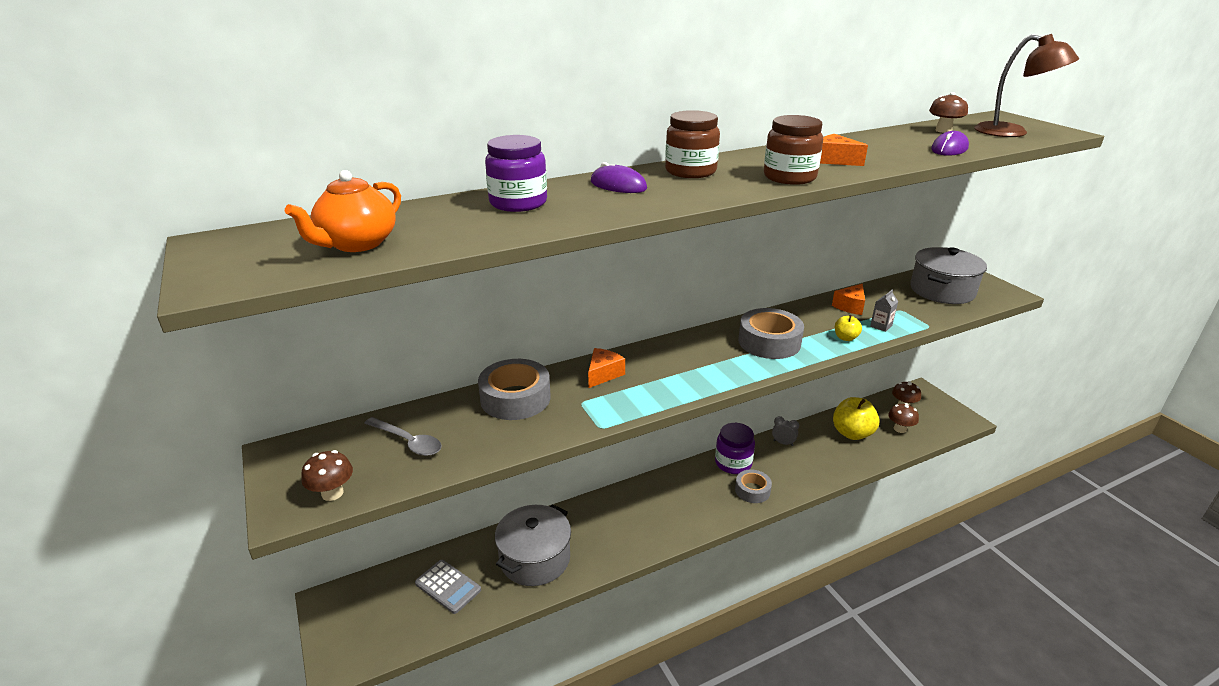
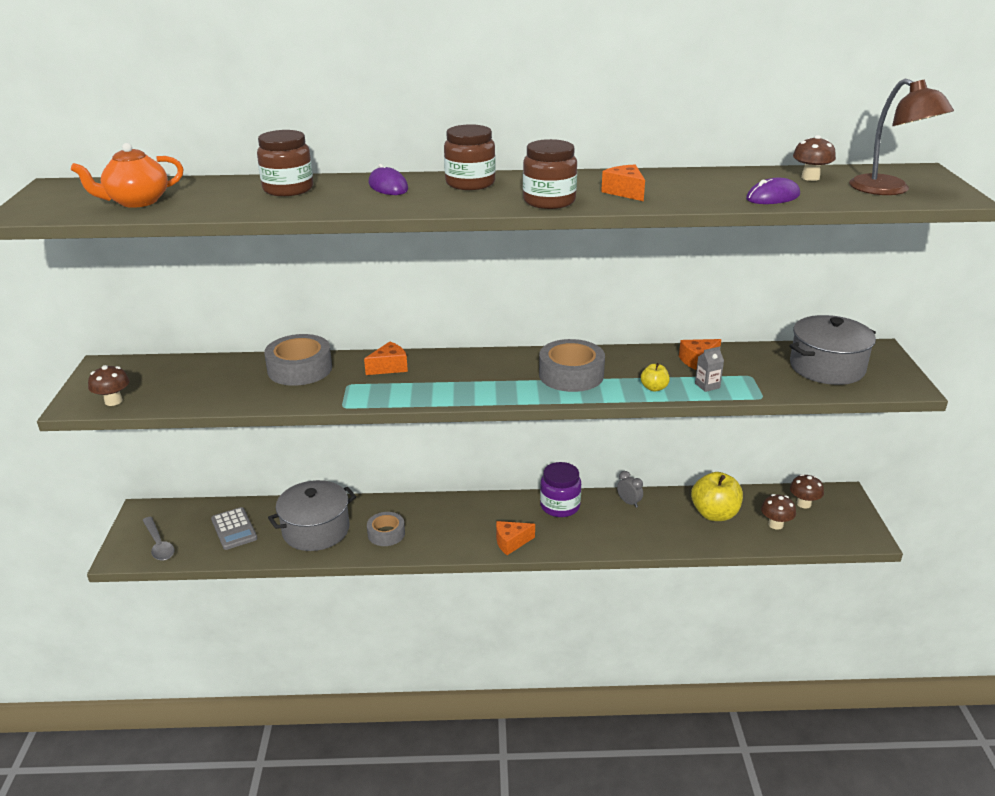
camera: 25 degrees right, 0 degrees up
(408, 442) = (192, 380): grey spoon -> grey spoon (159, 544)
(518, 203) = (288, 189): purple jar -> brown jar
(721, 510) = (511, 542): none -> orange cheese
(752, 490) = (557, 535): grey tape -> grey tape (386, 534)

